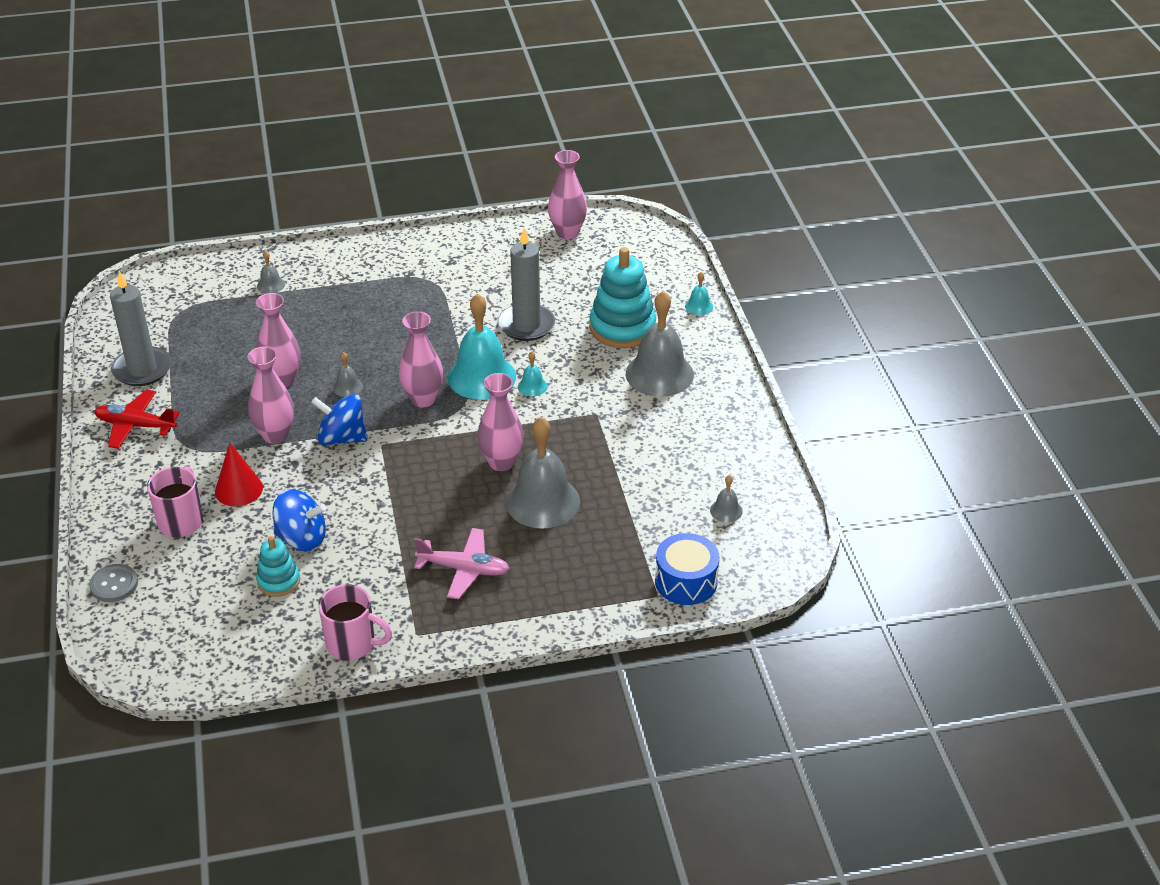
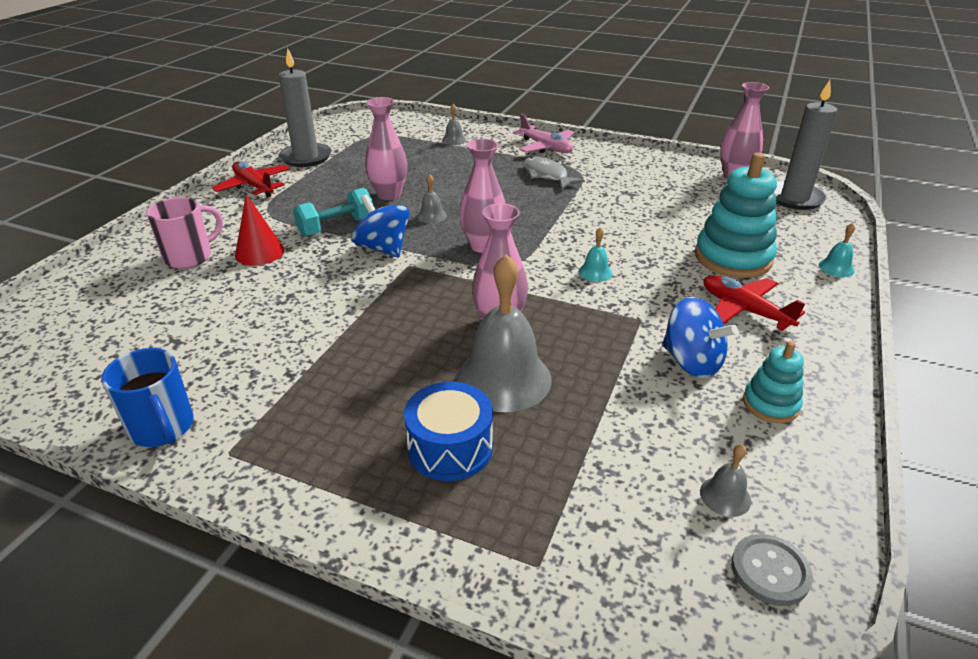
camera: 35 degrees right, 5 degrees down
(114, 584) = (81, 280): grey button -> grey button (770, 571)
(275, 435) = (336, 227): pink vase -> turquoise dumbbell
(278, 581) = (188, 335): turquoise stacking toy -> turquoise stacking toy (770, 404)
(302, 538) = (252, 310): blue spinning top -> blue spinning top (691, 362)
(352, 644) = (163, 428): pink mug -> blue mug
(405, 297) = (547, 176): none -> grey fish
(464, 569) = (352, 408): pink plane -> pink plane (546, 147)
(481, 377) = (553, 248): turquoise bell -> none
(526, 325) = (635, 225): grey candle -> grey candle (794, 198)
(659, 374) = (744, 310): grey bell -> red plane
(686, 581) = (595, 567): blue drum -> blue drum (450, 448)

